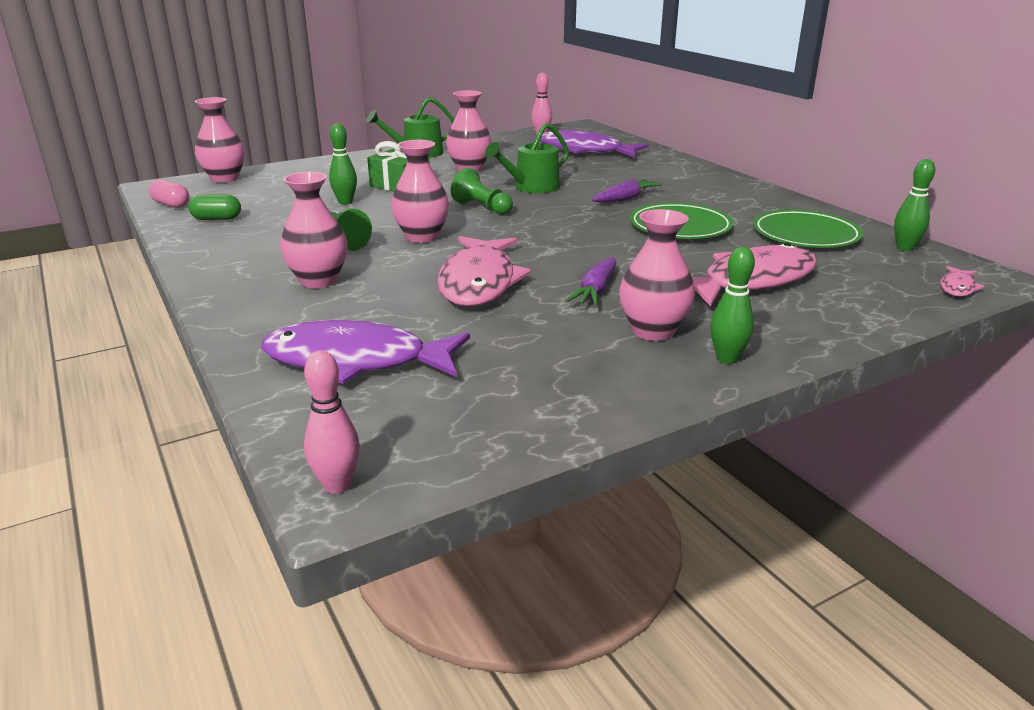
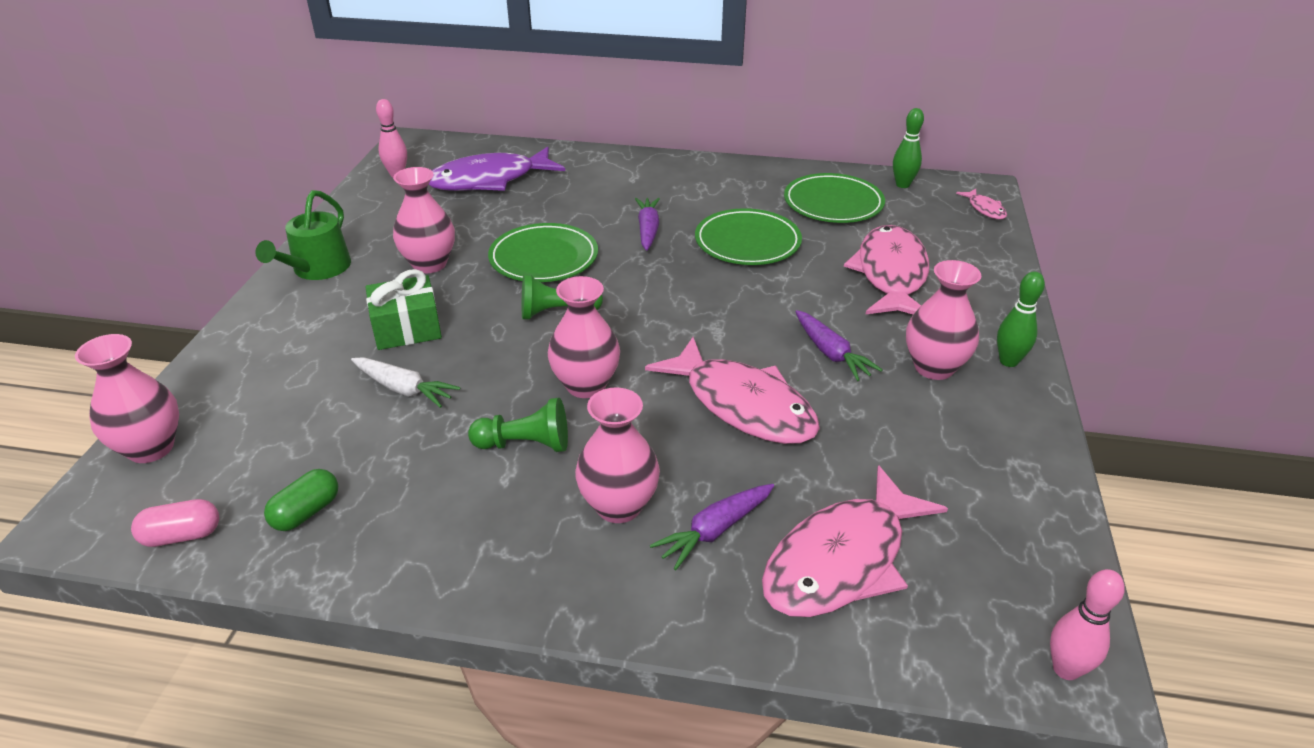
camera: 50 degrees left, 10 degrees up
(332, 313) = (715, 530): none -> purple carrot
(345, 202) = (404, 389): green bowling pin -> white carrot
(355, 361) = (842, 560): purple fish -> pink fish
(532, 187) = (544, 258): green watering can -> green plate

